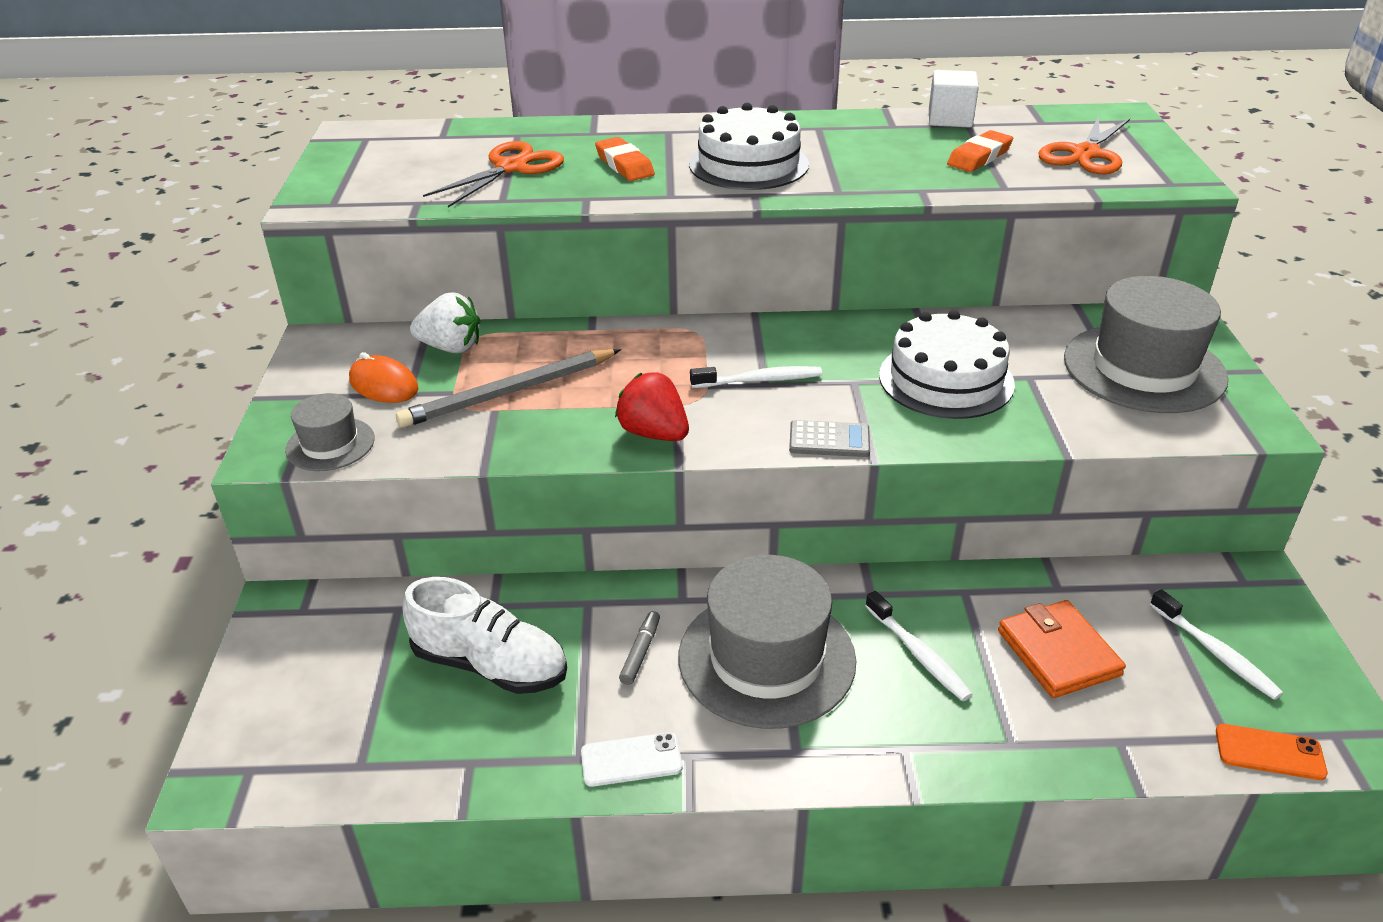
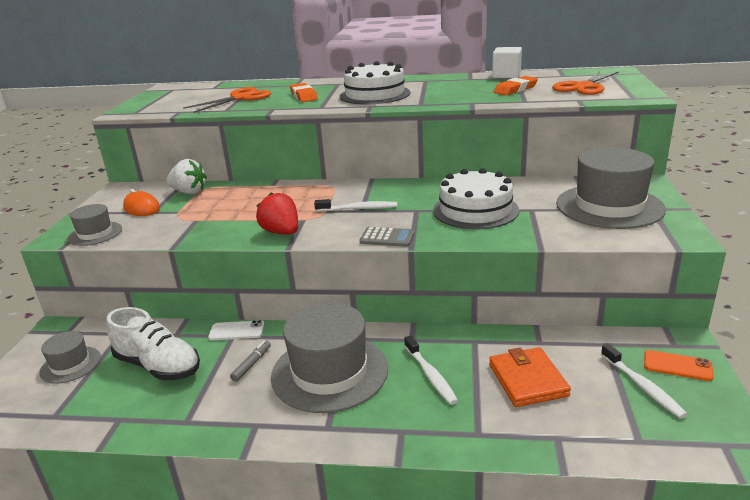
camera: 10 degrees right, 10 degrees down
(340, 672) = (70, 365): none -> grey hat
(510, 392) = (209, 212): grey pencil -> none
(631, 760) = (218, 425): white phone -> white phone (237, 331)
(1269, 752) = (669, 452): orange phone -> orange phone (677, 366)

